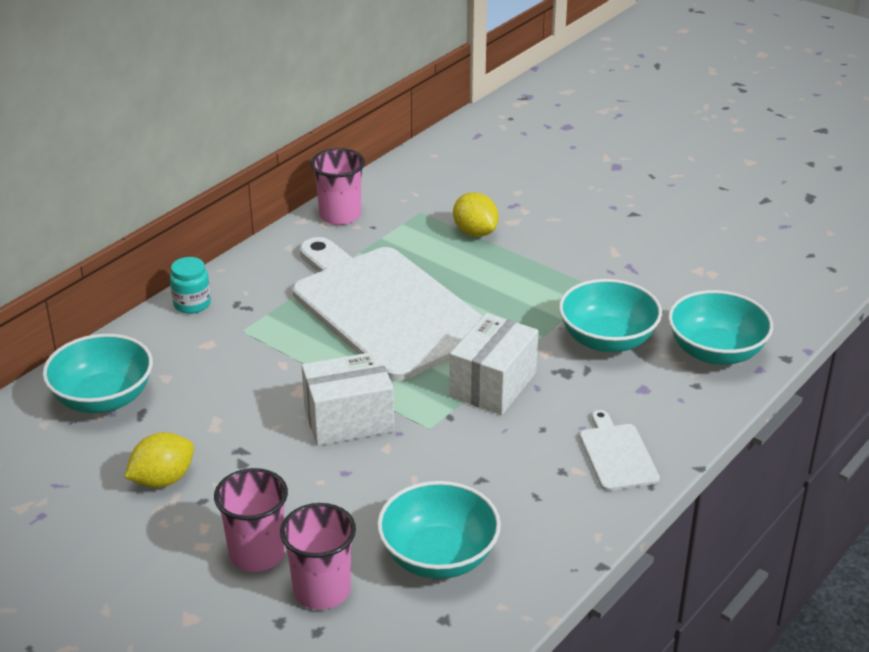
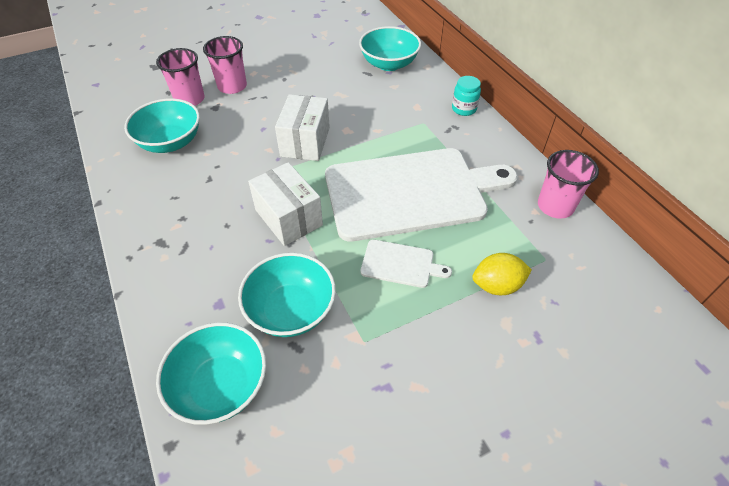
camera: 115 degrees right, 15 degrees up
(163, 480) = (309, 70): yellow lemon -> none
(617, 454) = (170, 253): white cutting board -> white cutting board (400, 264)

